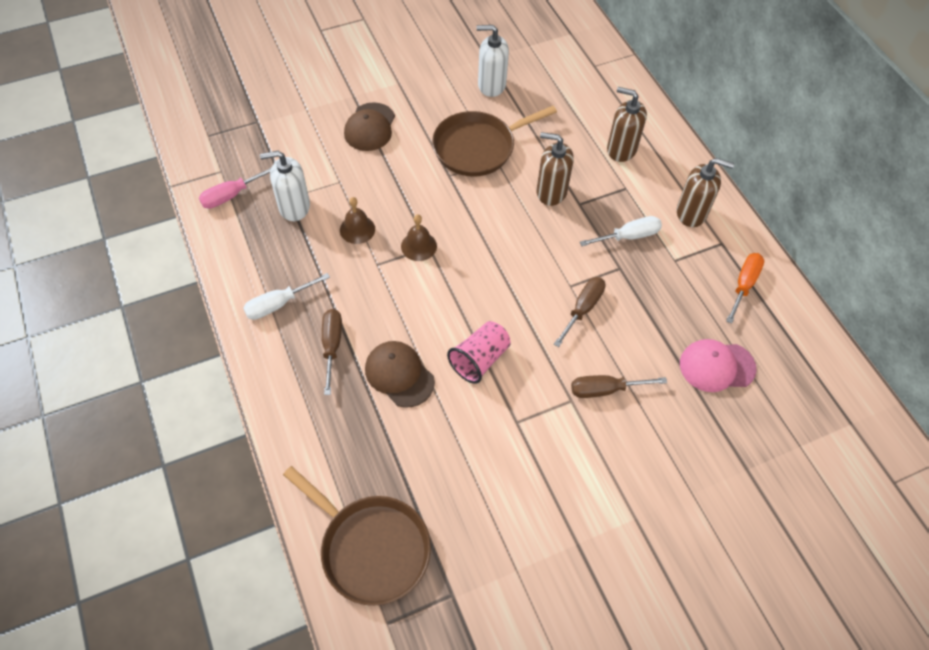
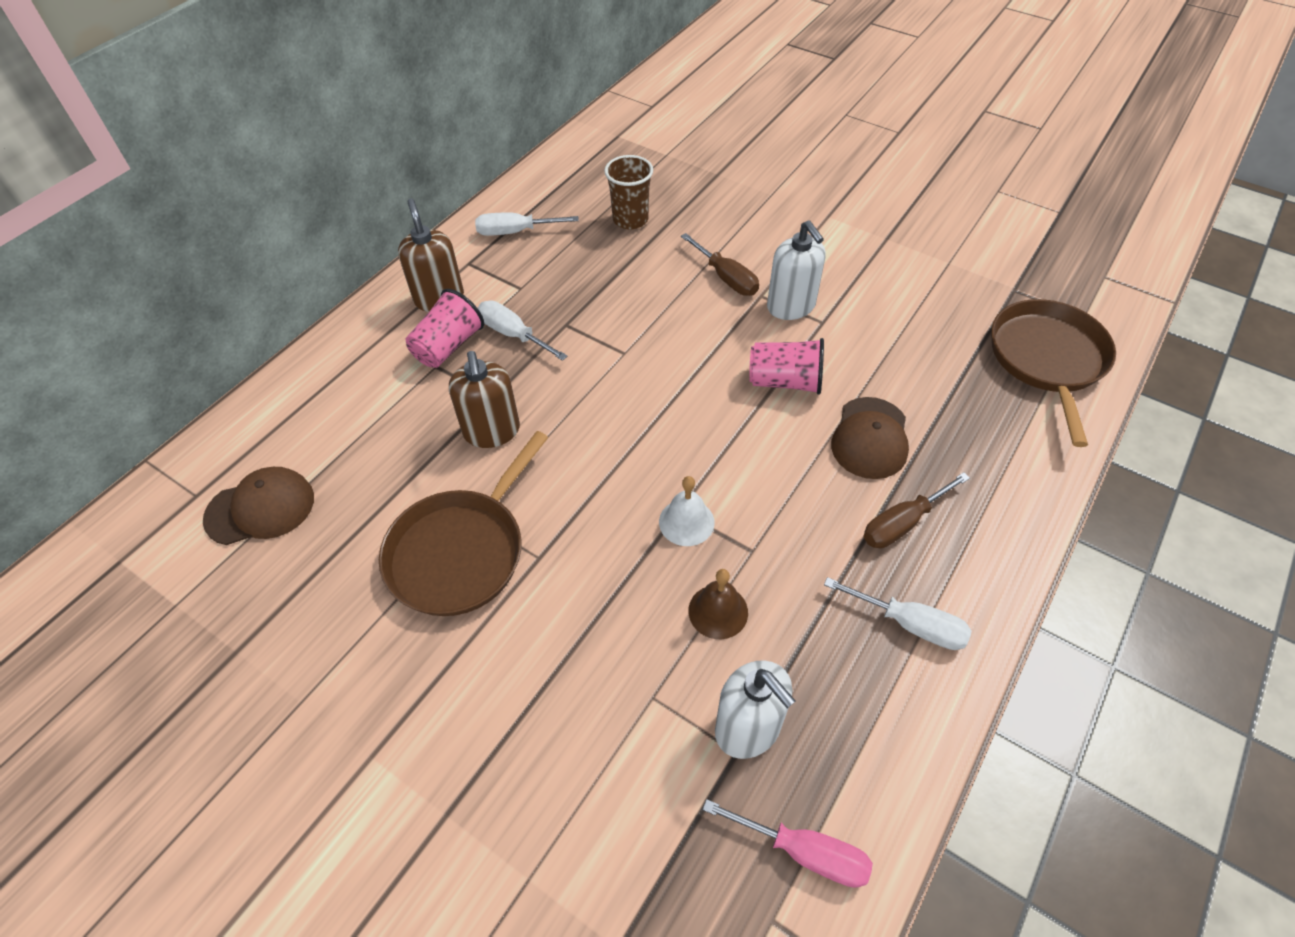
camera: 120 degrees left, 5 degrees down
(370, 127) = (507, 731): brown cap -> brown cap (260, 508)
(419, 246) = (686, 522): brown bell -> white bell
(477, 147) = (460, 552): brown pan -> brown pan turned 90 degrees clockwise
(491, 85) = (307, 607): white soap dispenser -> white soap dispenser (791, 306)
(582, 309) = (646, 330): brown screwdriver -> none
(621, 149) = (367, 396): brown soap dispenser -> none
(640, 200) = (448, 346): none -> pink cup
(716, 366) = (630, 219): pink cap -> brown cup
(743, 285) = (515, 232): orange screwdriver -> white screwdriver

